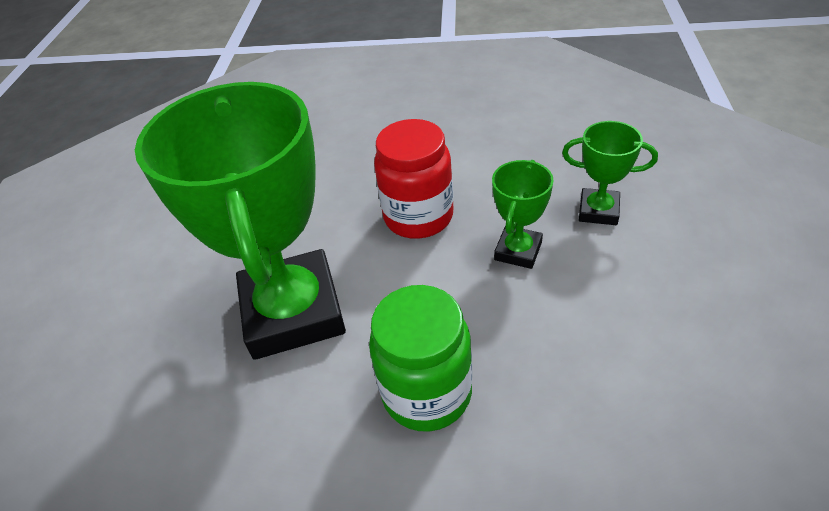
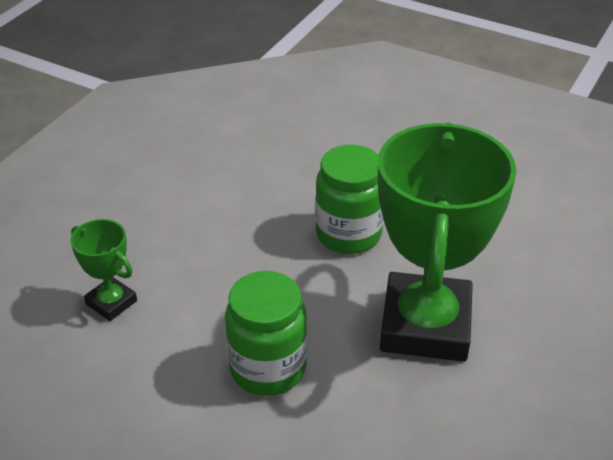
camera: 160 degrees left, 5 degrees down
(418, 217) = (268, 368): red jar -> green jar
(518, 251) = (209, 298): green trophy -> none

